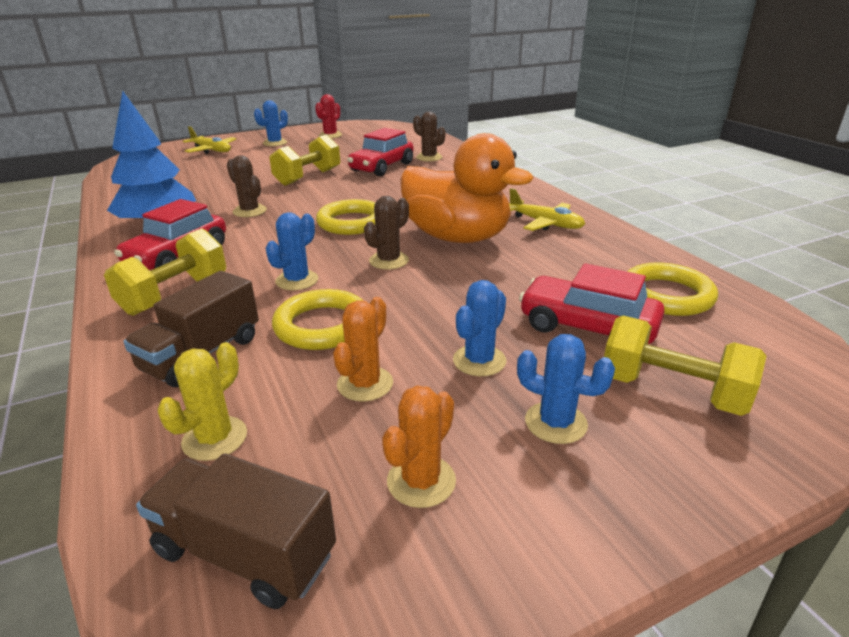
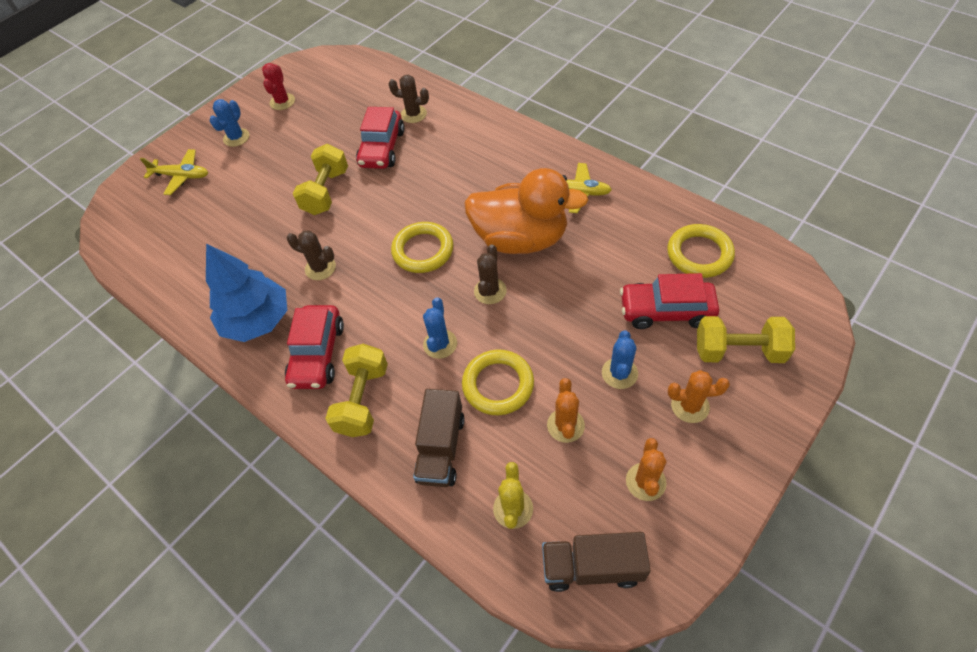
camera: 20 degrees left, 25 degrees up
(555, 423) = (690, 406): blue cactus -> orange cactus

